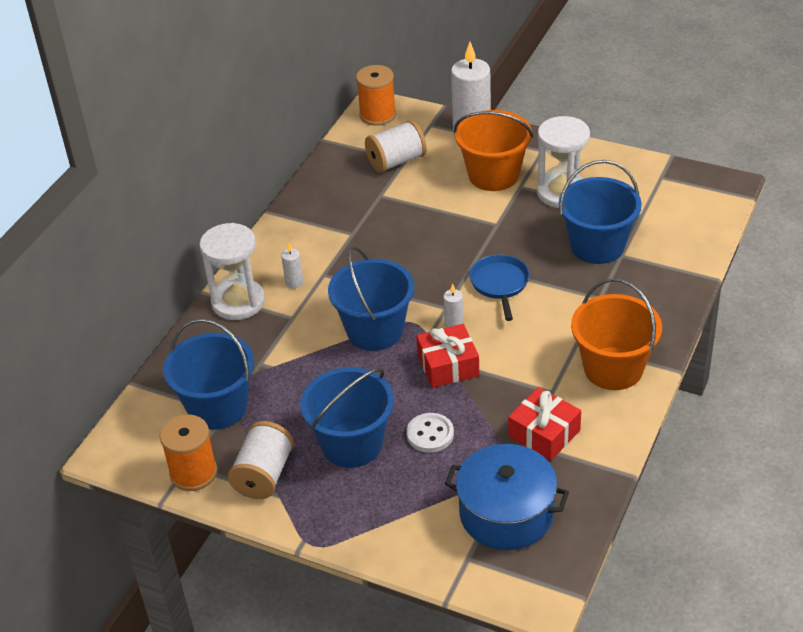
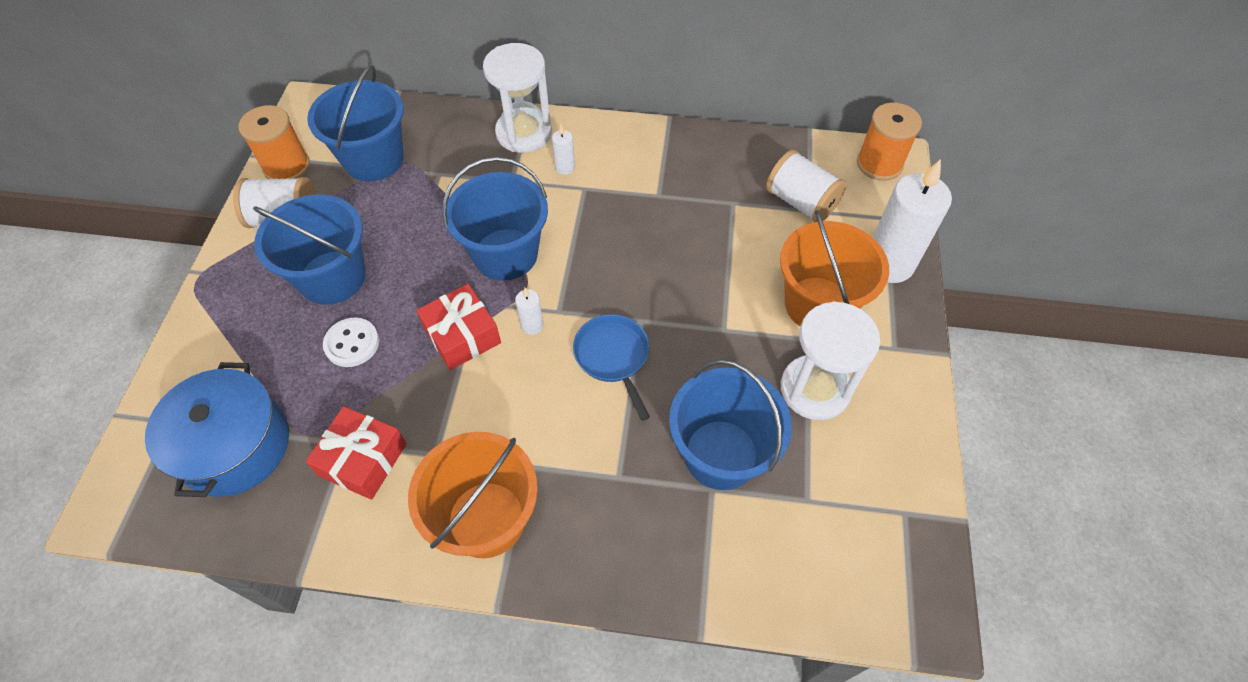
camera: 70 degrees right, 15 degrees up
(500, 284) = (613, 357): blue pan -> blue pan turned 90 degrees counterclockwise

